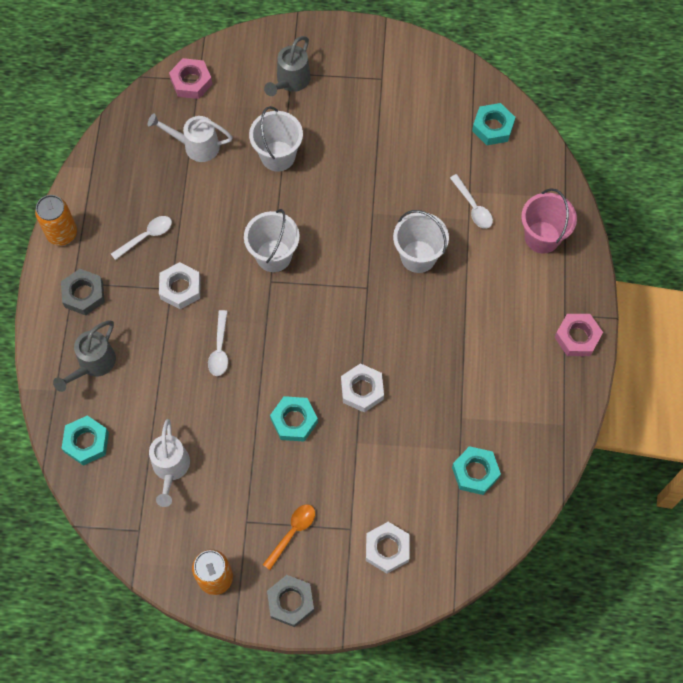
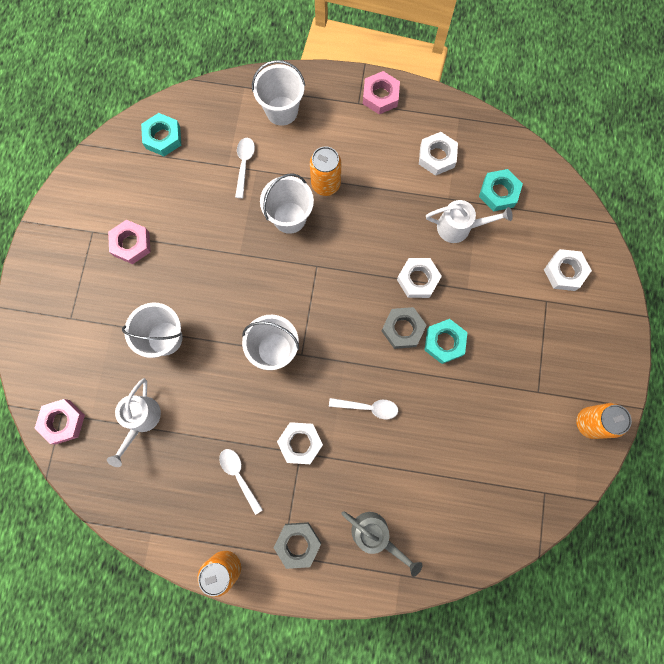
camera: 85 degrees left, 10 degrees up
(86, 442) = (456, 543): turquoise nut -> none
(170, 468) = (485, 460): white watering can -> white watering can (459, 227)
(290, 81) = (80, 319): grey watering can -> none
(290, 602) = (611, 357): grey nut -> grey nut (403, 329)
(292, 533) = (549, 351): orange spoon -> none
(372, 114) = (131, 244): none -> pink nut
(461, 289) = (326, 184): none -> orange can
(473, 207) = (244, 165): white spoon -> white spoon turned 60 degrees counterclockwise
(511, 402) = (437, 156): none -> white nut
(542, 237) = (282, 111): pink bucket -> white bucket

